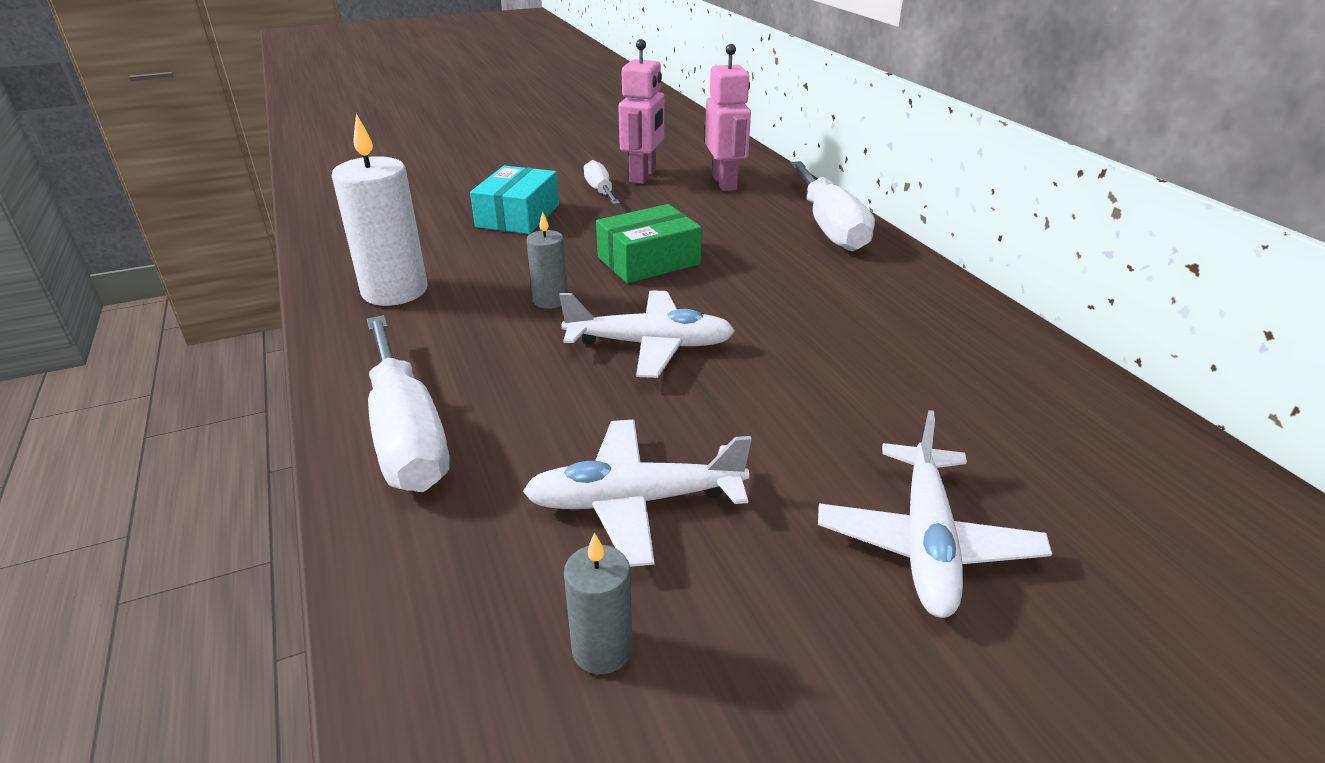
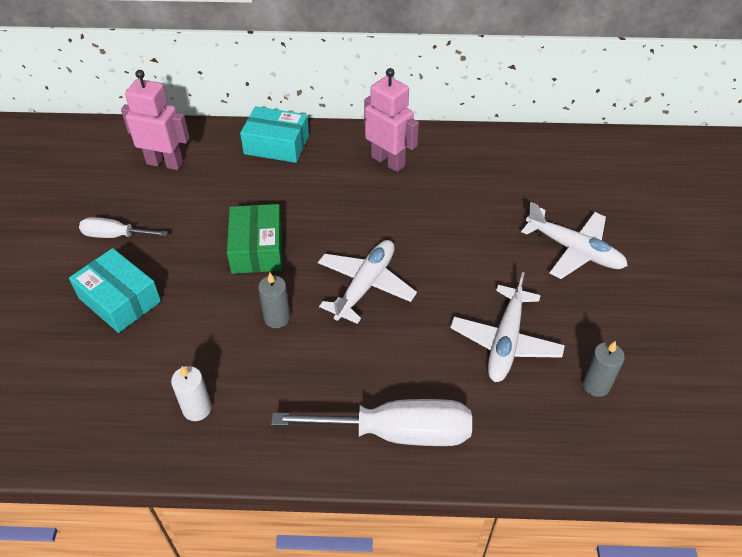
camera: 65 degrees left, 15 degrees up
(395, 291) = (197, 409): white candle -> white candle, size x0.53
(643, 176) = (109, 201): pink robot -> pink robot (388, 161)
(830, 227) = (276, 145): white screwdriver -> turquoise box

